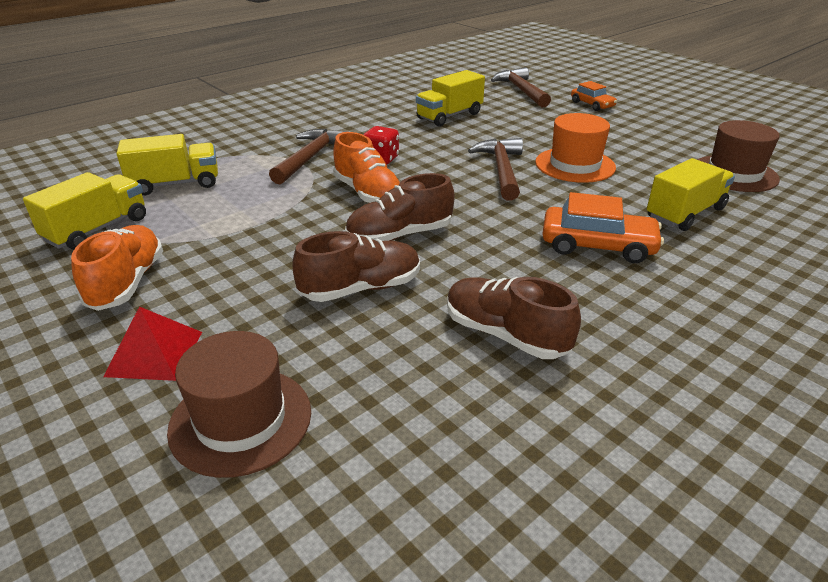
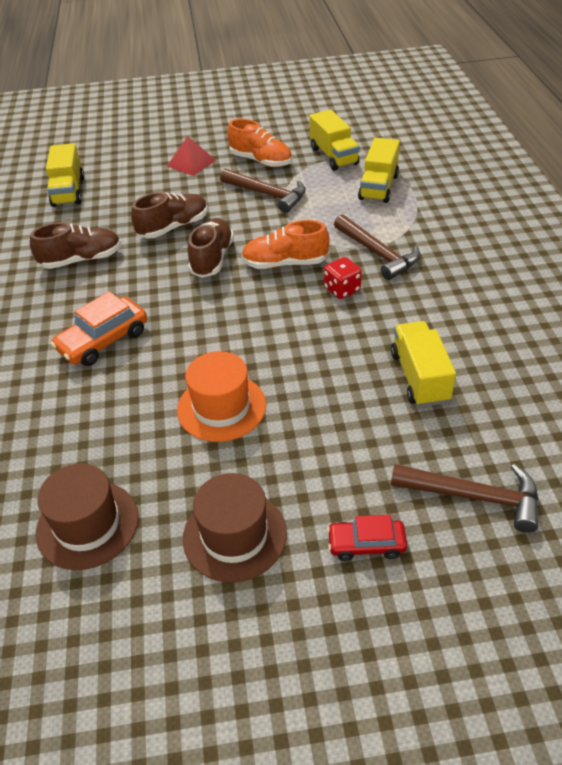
camera: 125 degrees right, 10 degrees up
(241, 420) = (124, 177): brown hat -> brown hat (234, 535)
(361, 288) = (173, 227): brown shoe -> brown shoe turned 135 degrees counterclockwise
(501, 170) = (258, 352): brown hammer -> brown hammer (268, 195)
(592, 105) = (366, 544): orange car -> red car
(685, 213) = (80, 421): yellow truck -> yellow truck (68, 191)

